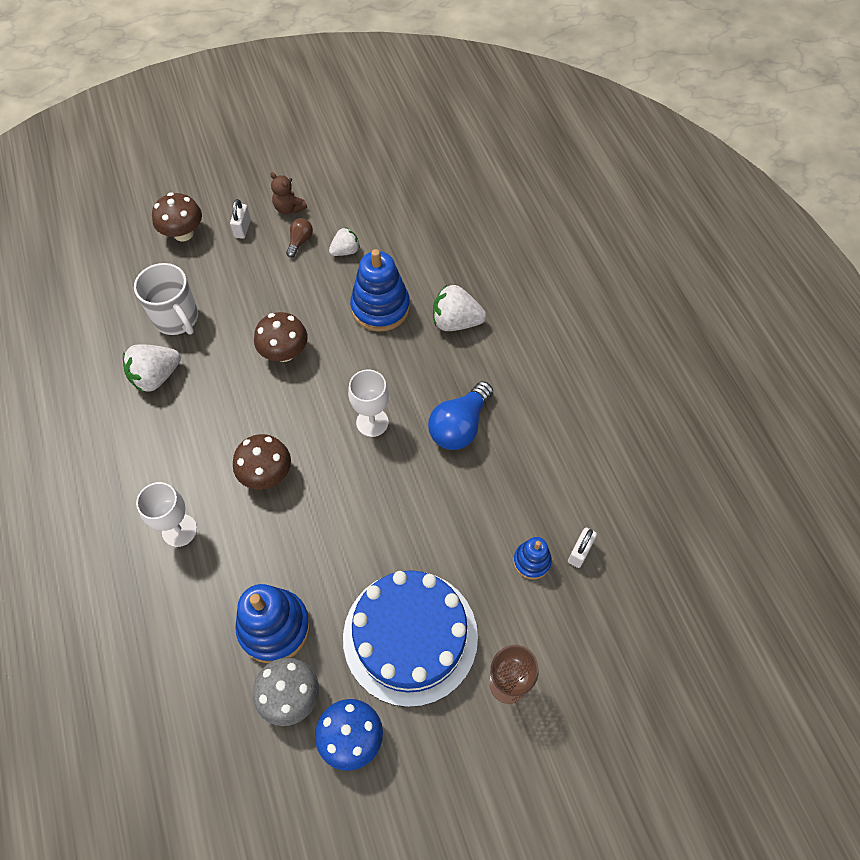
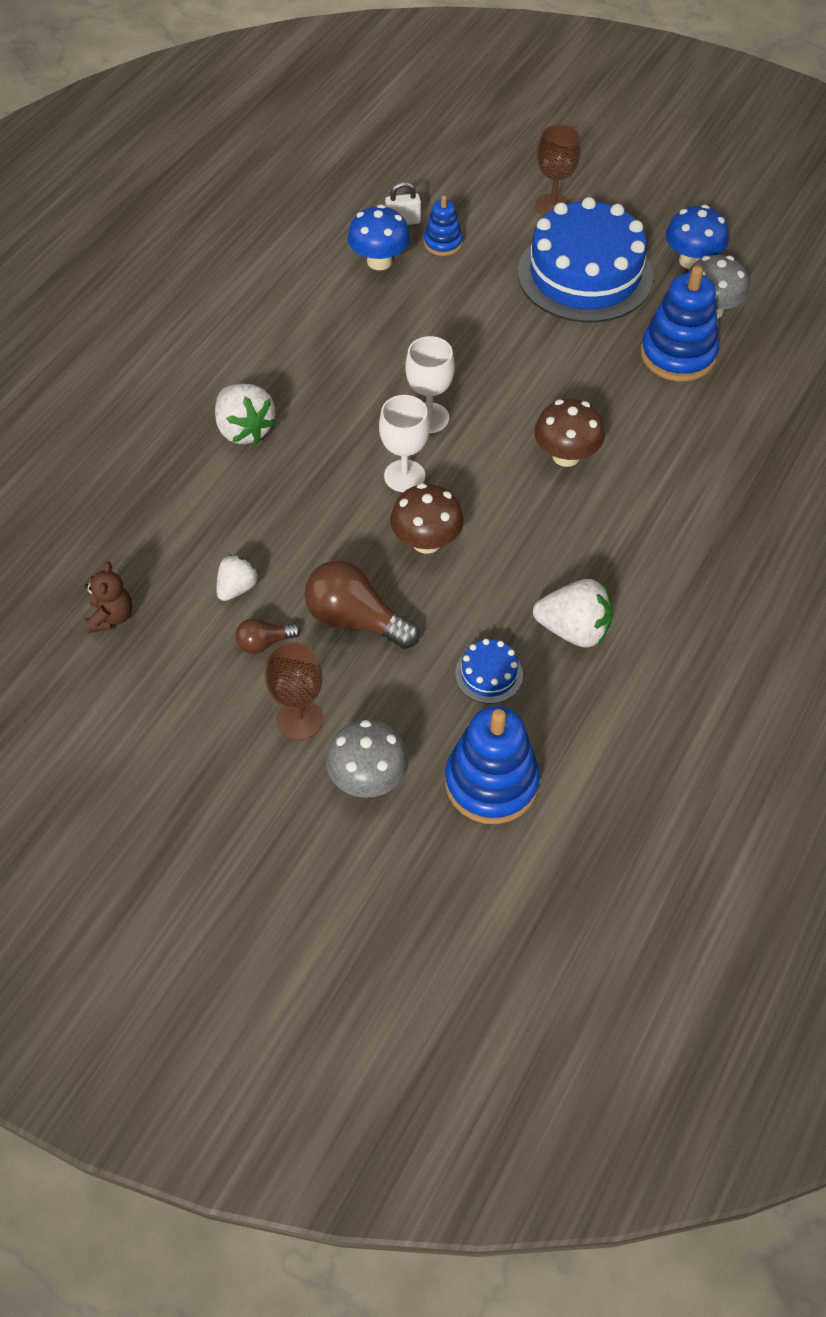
camera: 130 degrees left, 5 degrees down
(177, 319) = (489, 674): white mug -> blue cake
(179, 530) = (686, 477): white goblet -> white goblet (404, 476)
(183, 233) = (368, 779): brown mushroom -> grey mushroom
(242, 228) = (299, 719): white padlock -> brown goblet
(271, 286) = (355, 620): none -> brown light bulb
(289, 208) = (221, 696): brown teddy bear -> brown teddy bear (111, 617)
(345, 251) = (237, 588): white strawberry -> white strawberry turned 105 degrees clockwise
(380, 308) = (287, 502): blue stacking toy -> blue stacking toy (491, 782)
(460, 426) = (365, 355): blue light bulb -> none
(547, 502) = (379, 261): none -> blue mushroom

